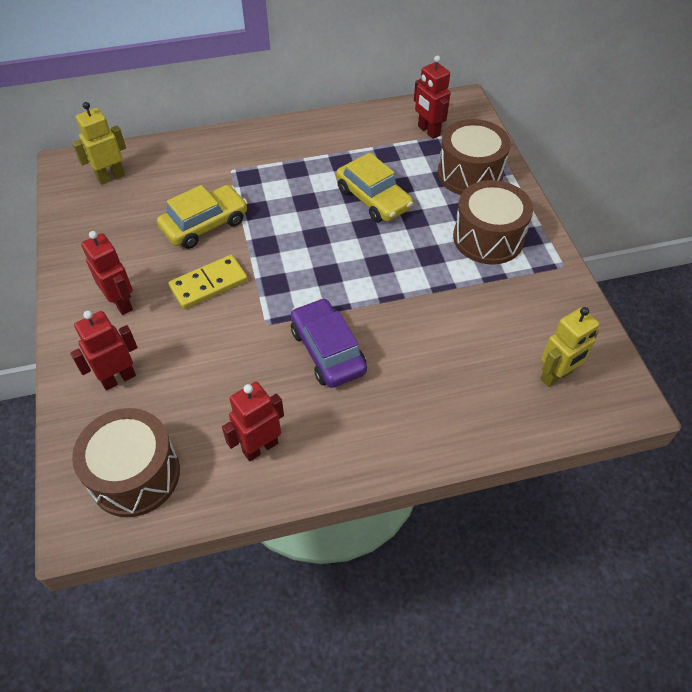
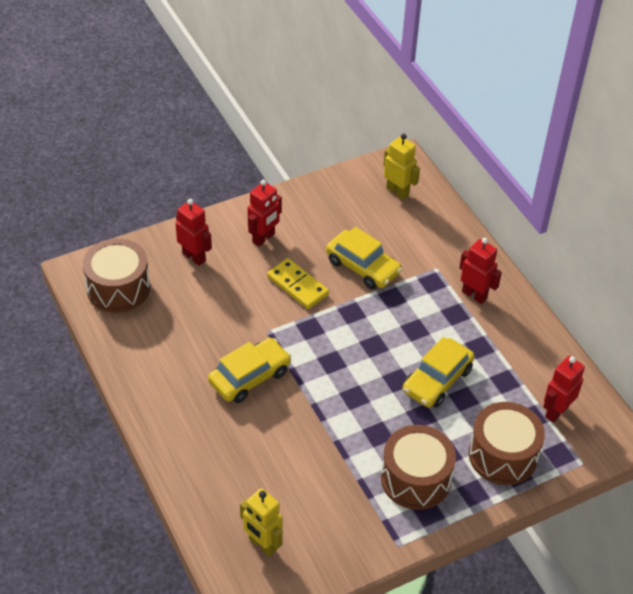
camera: 75 degrees right, 5 degrees down
(260, 447) = (152, 352): red robot -> red robot (474, 295)
(327, 351) = (249, 377): purple car -> yellow car

